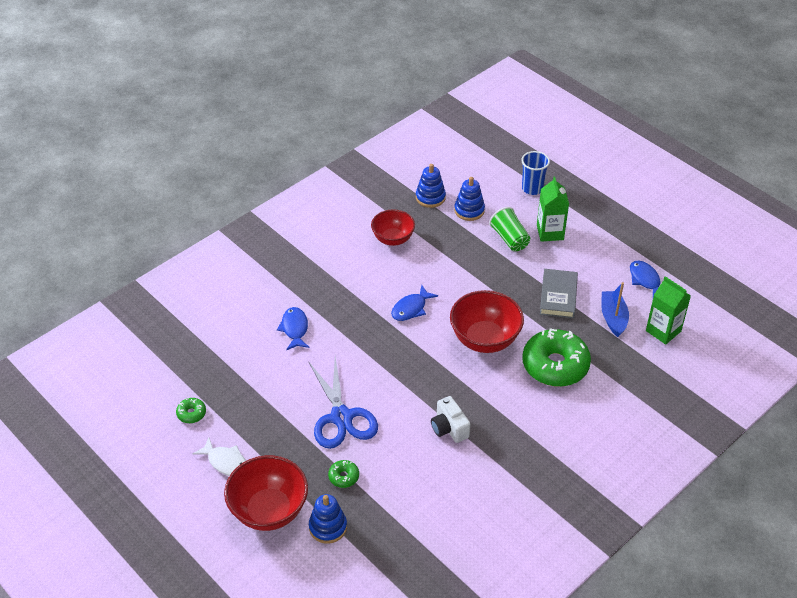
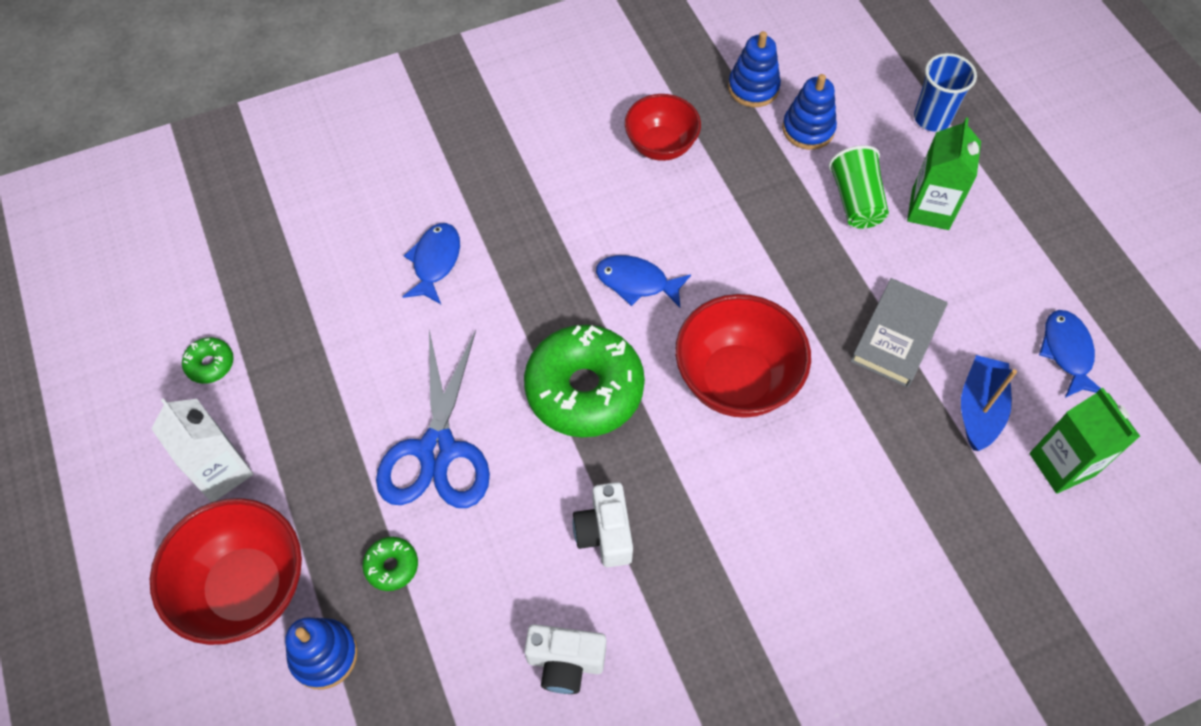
camera: 20 degrees right, 15 degrees up
(226, 462) = (221, 471): white fish -> white carton
(411, 308) = (636, 282): blue fish -> blue fish turned 45 degrees clockwise
(456, 491) = (565, 662): none -> white camera
(555, 365) = (838, 470): green donut -> green donut (584, 389)

